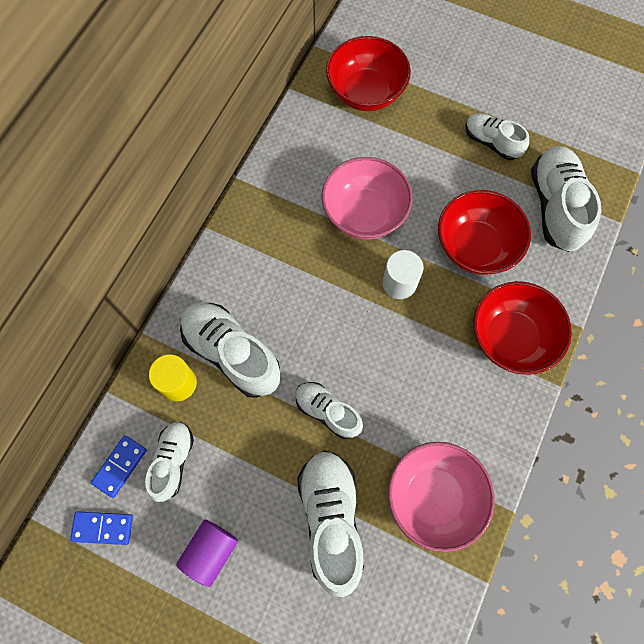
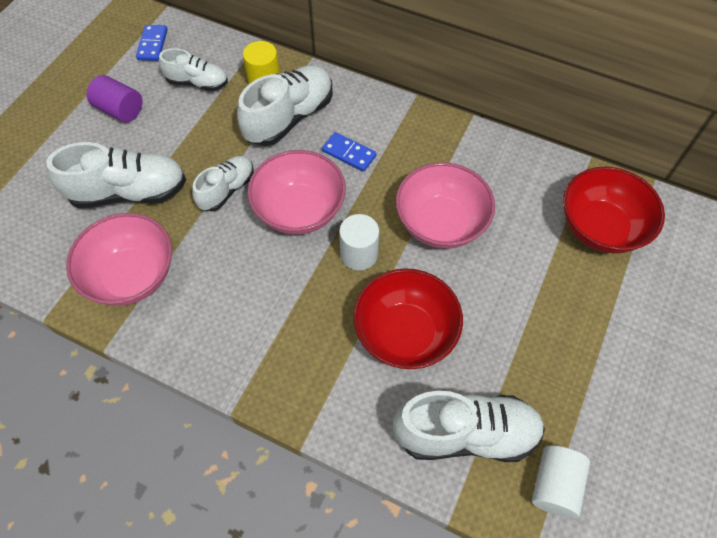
camera: 90 degrees right, 10 degrees down
(120, 466) = (198, 51): blue domino -> blue domino (349, 153)
(352, 338) = (299, 210): none -> pink bowl
(491, 142) = (552, 363): white shoe -> none
(510, 338) = (291, 363): red bowl -> none
(585, 152) = (554, 485): none -> white cylinder

